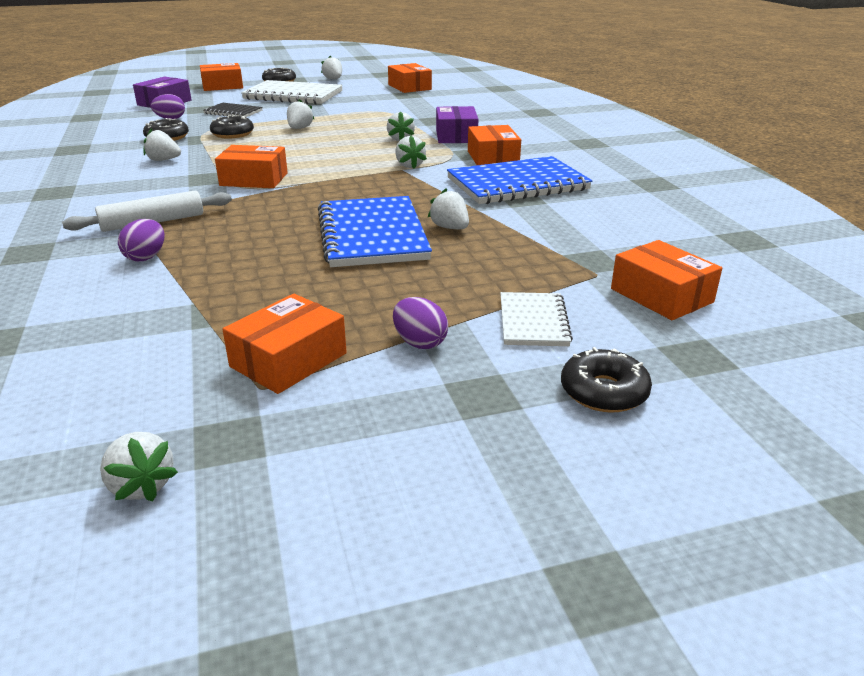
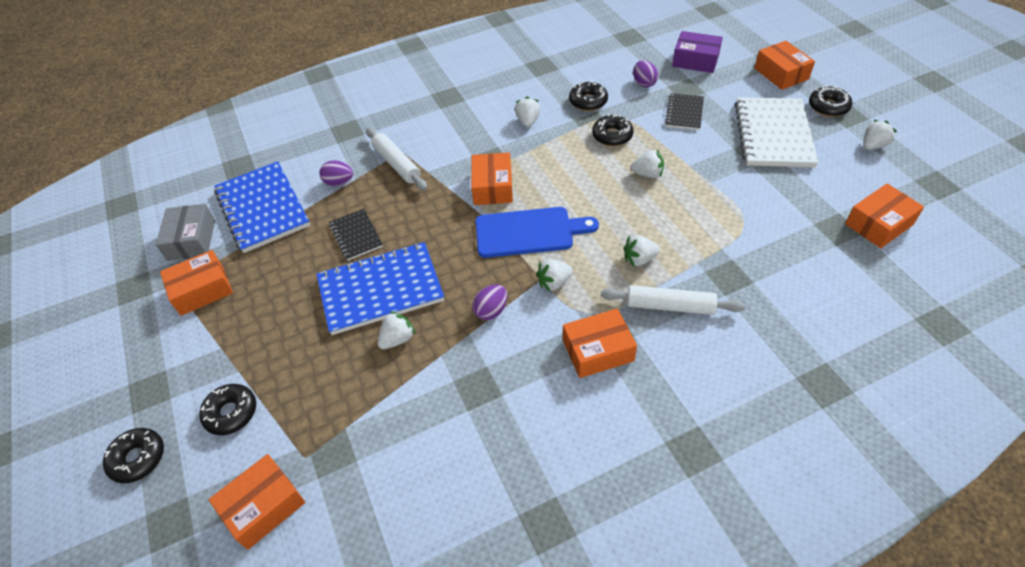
camera: 85 degrees right, 20 degrees up
(141, 486) = (107, 269): white strawberry -> none
(150, 380) = (191, 240): none -> grey box
(267, 247) = (356, 236): none -> black notebook
(288, 360) = (202, 290): orange box -> orange box turned 60 degrees counterclockwise
(336, 170) = (529, 232): none -> blue cutting board
(419, 342) = (212, 349): purple egg -> purple egg (491, 311)
(456, 136) = (670, 306): purple box -> white rolling pin
(517, 184) = (516, 381): blue notebook -> blue notebook (262, 208)
(533, 321) = (231, 413): white notebook -> black donut

